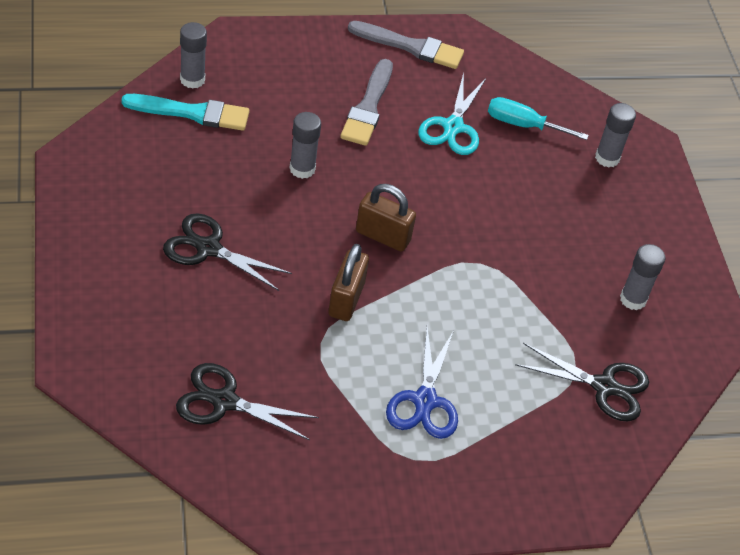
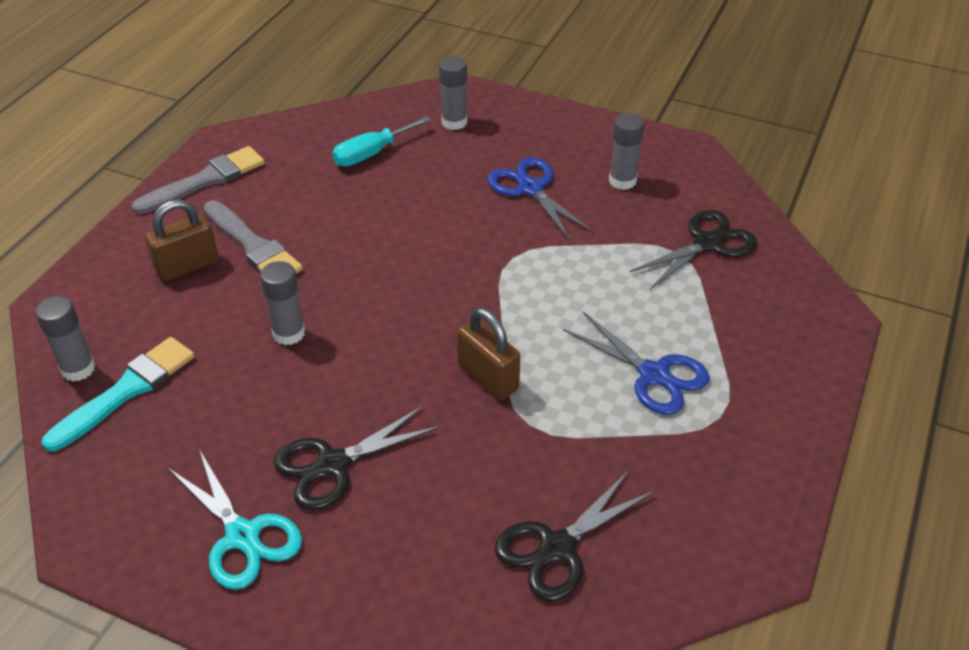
camera: 50 degrees left, 5 degrees down
(383, 236) = (427, 311): brown padlock -> brown padlock (187, 266)
(453, 127) = (333, 199): turquoise scissors -> turquoise scissors (243, 536)
(569, 241) = (530, 188): none -> blue scissors

